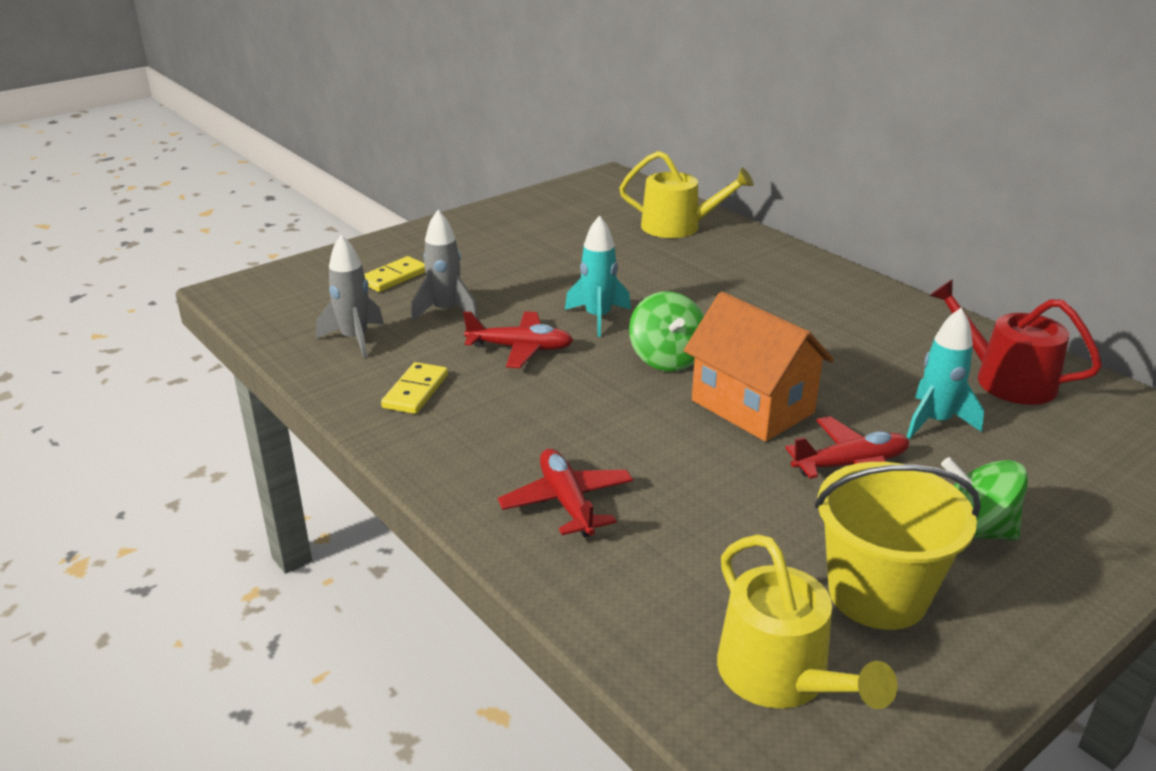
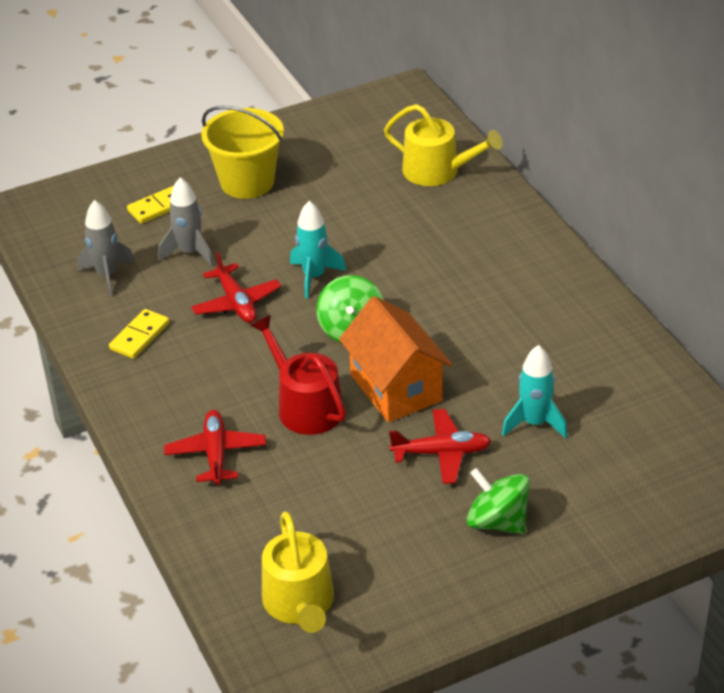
camera: 15 degrees right, 10 degrees up
(520, 348) = (236, 303): red plane -> red plane turned 45 degrees clockwise
(877, 594) = (397, 558): yellow bucket -> yellow bucket (247, 182)
(1005, 379) = (623, 390): red watering can -> red watering can (305, 406)

